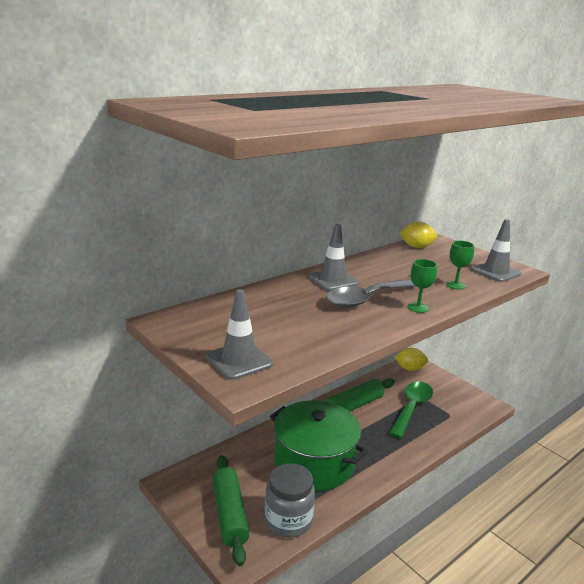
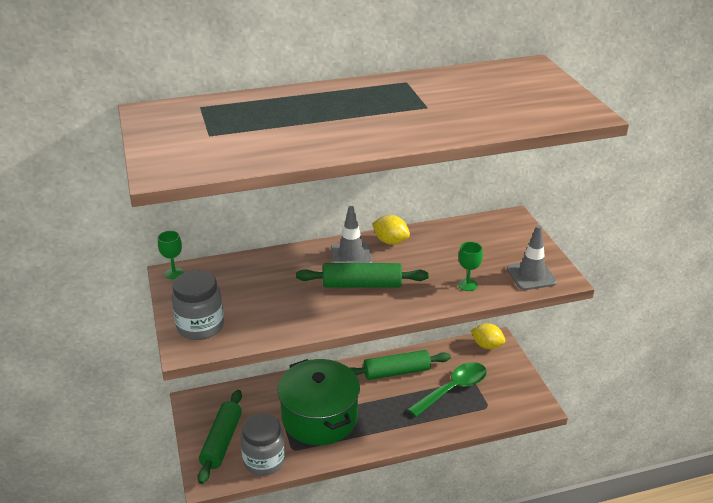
camera: 25 degrees right, 10 degrees up
(239, 360) = (200, 326): grey traffic cone -> grey jar
(367, 299) = (362, 284): grey spoon -> green rolling pin
(416, 247) = (480, 225): yellow lemon -> yellow lemon (390, 241)
(418, 308) = (400, 304): green goblet -> green goblet (174, 273)

